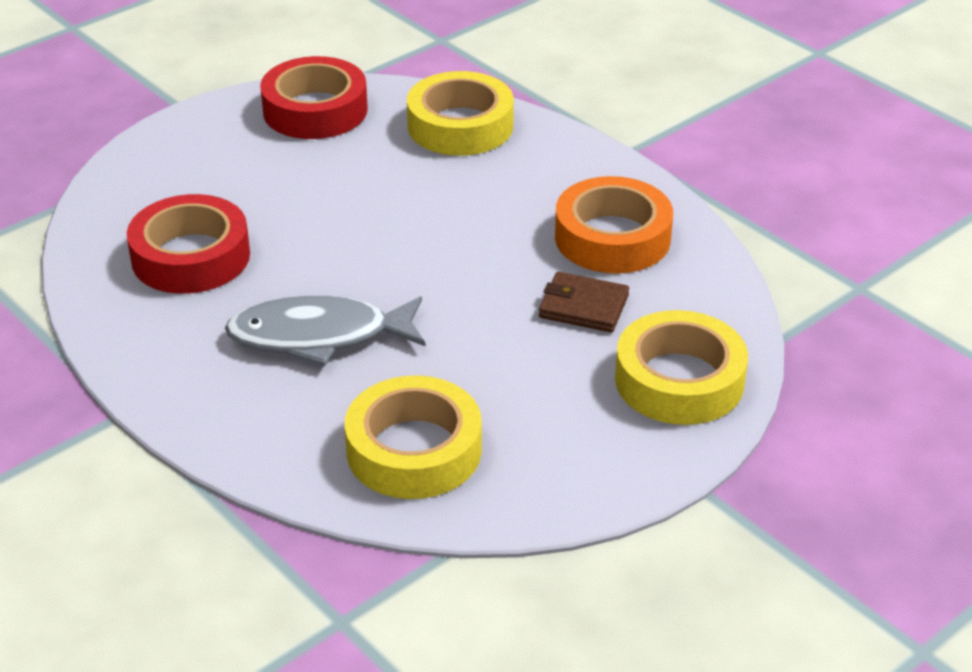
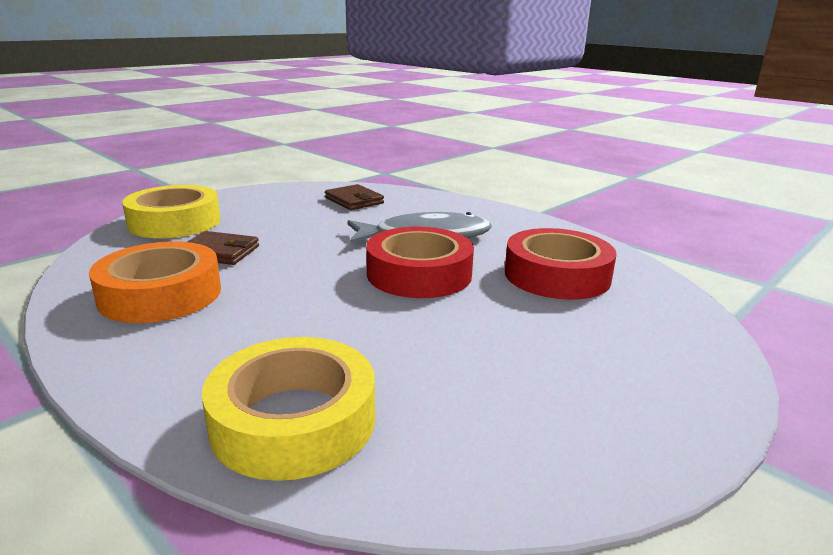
camera: 175 degrees right, 15 degrees down
(315, 110) = (527, 442): red tape -> red tape (419, 274)
(414, 450) = (354, 201): yellow tape -> brown wallet

